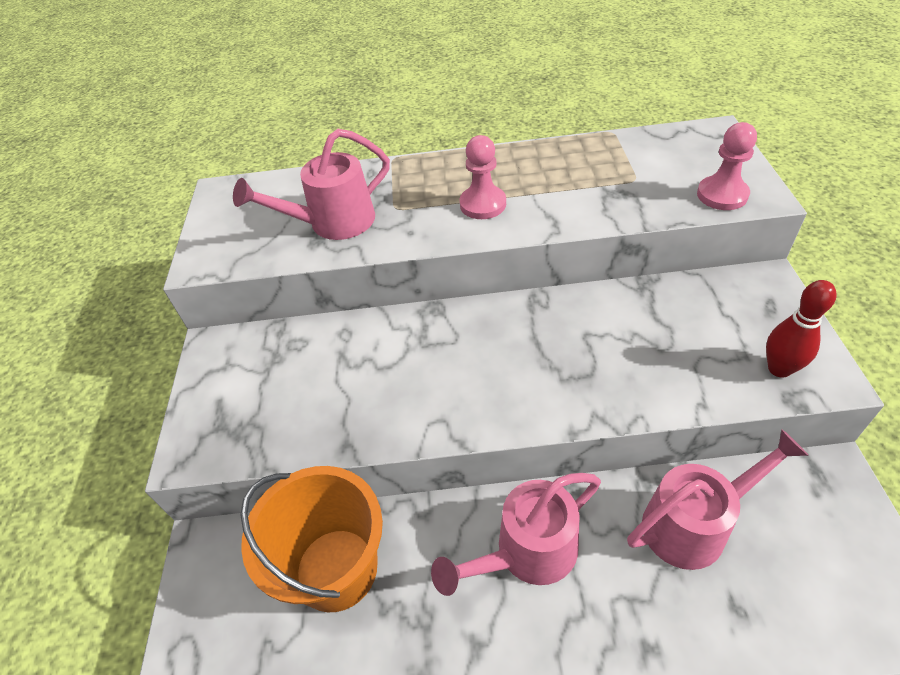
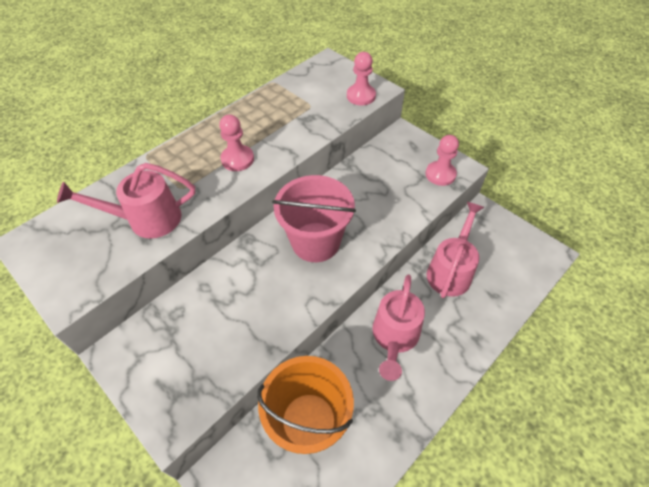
camera: 45 degrees left, 5 degrees up
(332, 223) = (146, 220): pink watering can -> pink watering can turned 60 degrees clockwise
(509, 357) = (315, 242): none -> pink bucket
(779, 369) = (440, 174): red bowling pin -> pink pawn

